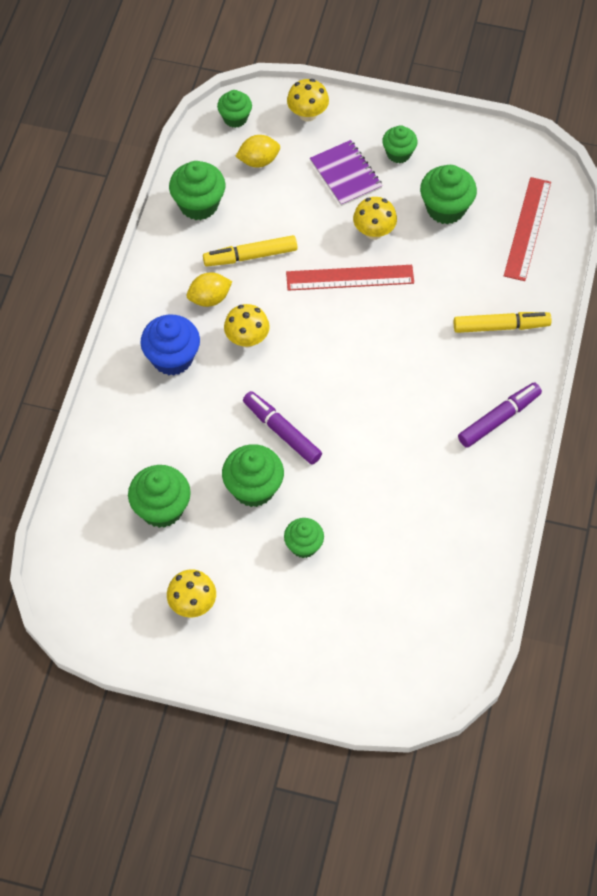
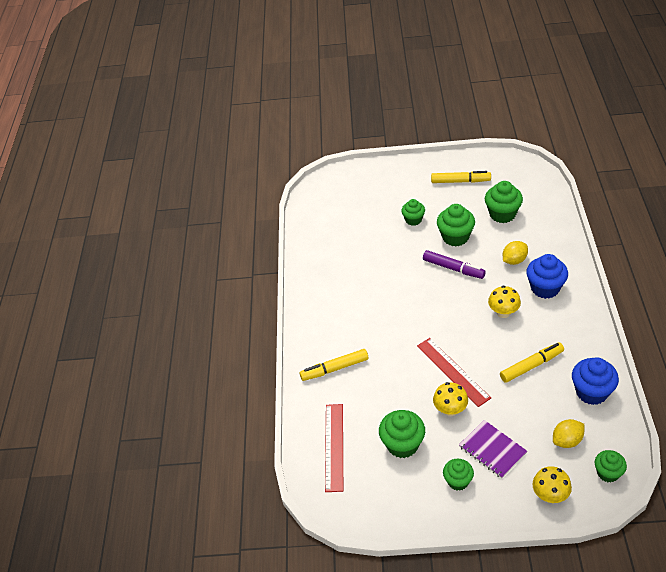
camera: 170 degrees right, 15 degrees down
(192, 604) = (460, 181): yellow mushroom -> yellow marker
(199, 204) = (591, 392): green cupcake -> blue cupcake
(209, 298) = (543, 330): yellow lemon -> yellow lemon (514, 260)
(350, 278) = (453, 371): red ruler -> red ruler turned 75 degrees clockwise
(499, 418) = (320, 312): purple marker -> none

